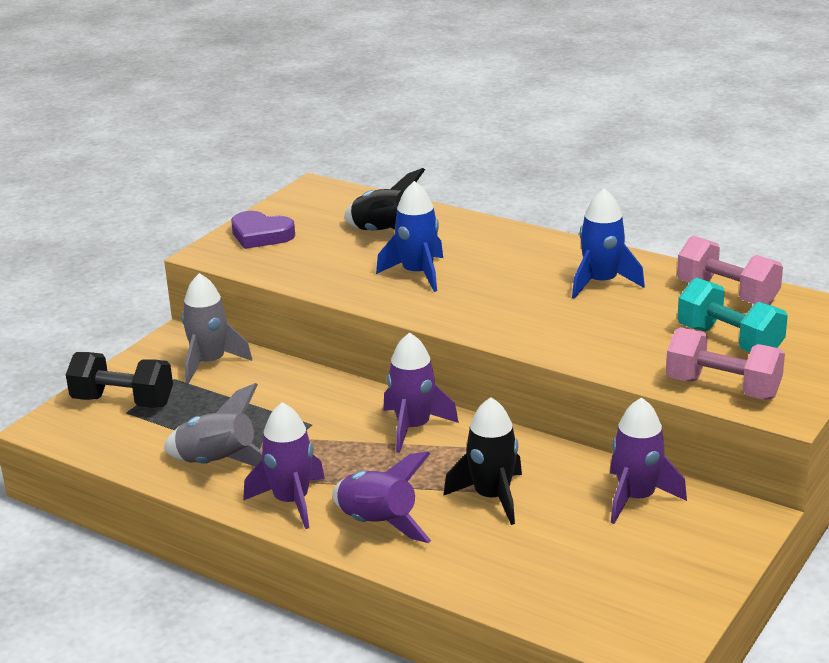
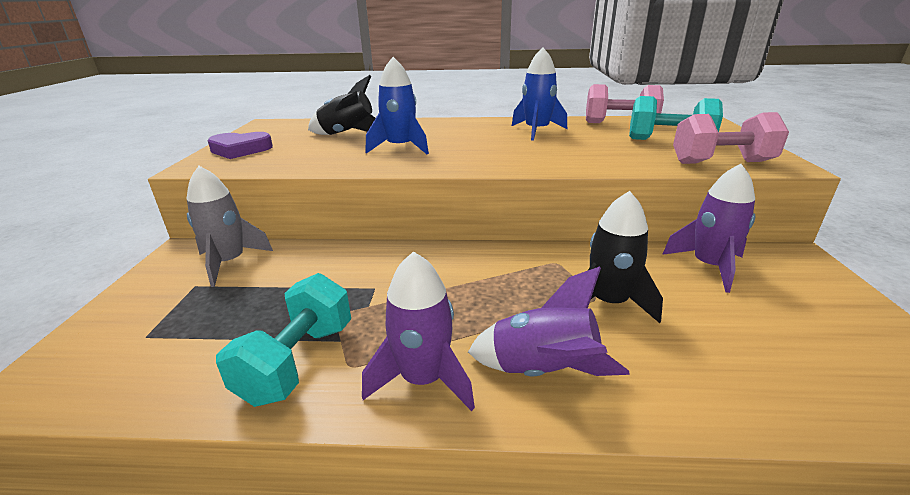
camera: 30 degrees left, 0 degrees up
(123, 402) = (137, 326): black dumbbell -> none
(218, 463) = (298, 362): grey rocket -> turquoise dumbbell
(413, 427) = (471, 264): purple rocket -> none

